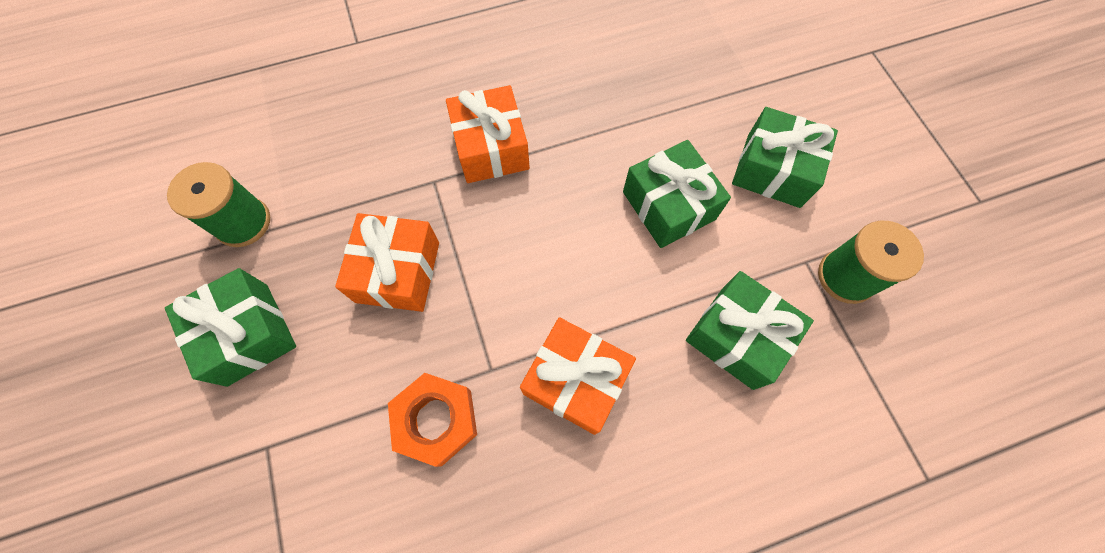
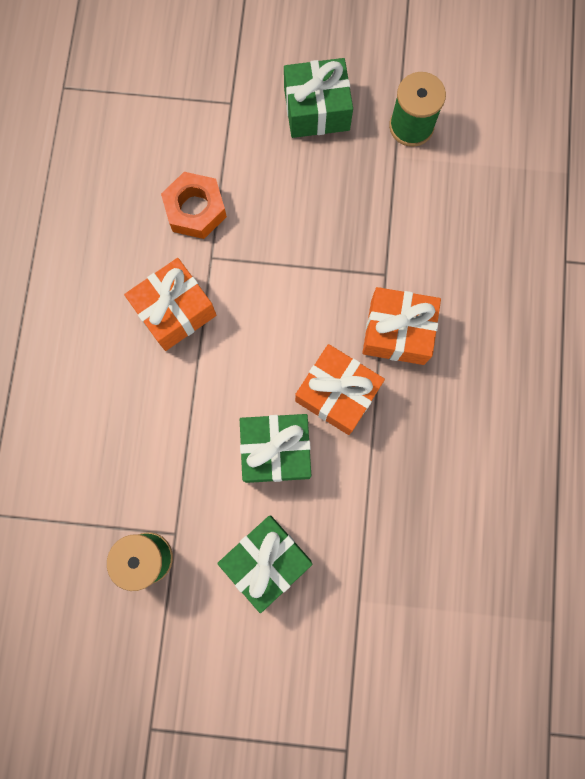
camera: 115 degrees right, 10 degrees up
(398, 272) = (317, 221): orange gift -> orange gift (337, 394)
(737, 337) = (146, 442): green gift -> none

